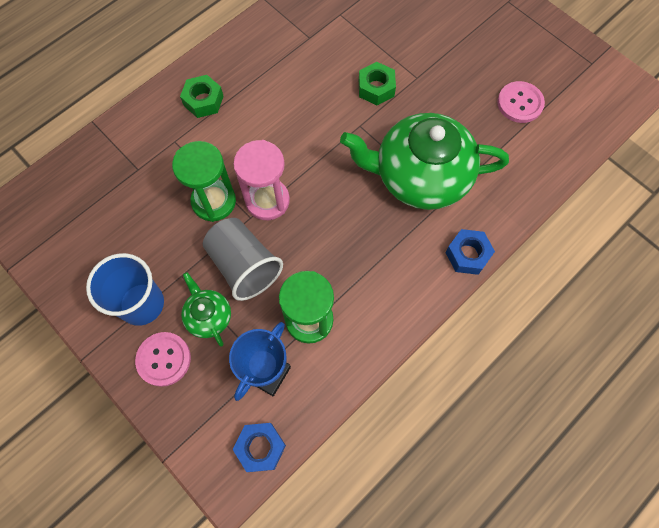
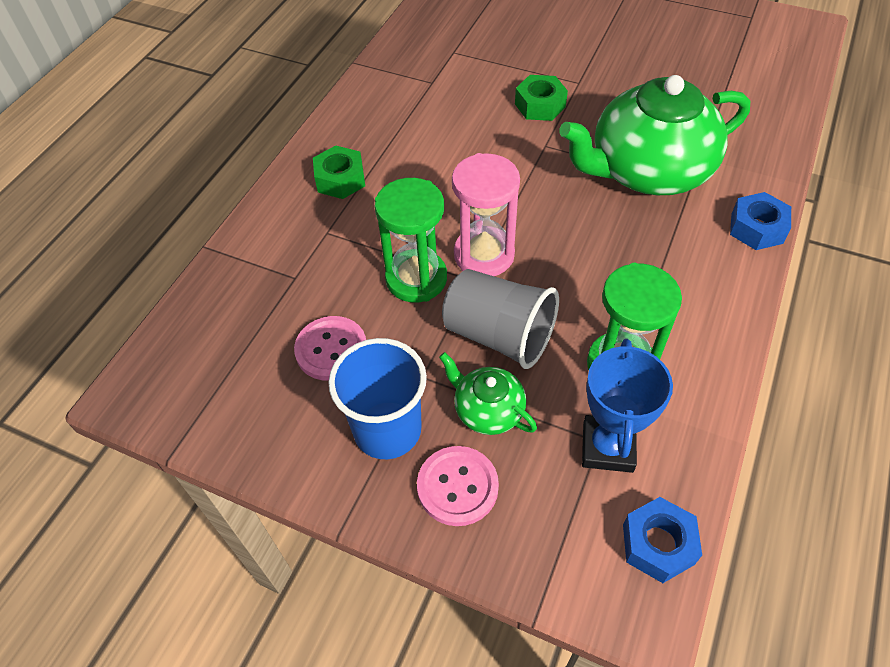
camera: 20 degrees left, 15 degrees down
(520, 103) = (705, 71): pink button -> pink button (331, 349)

